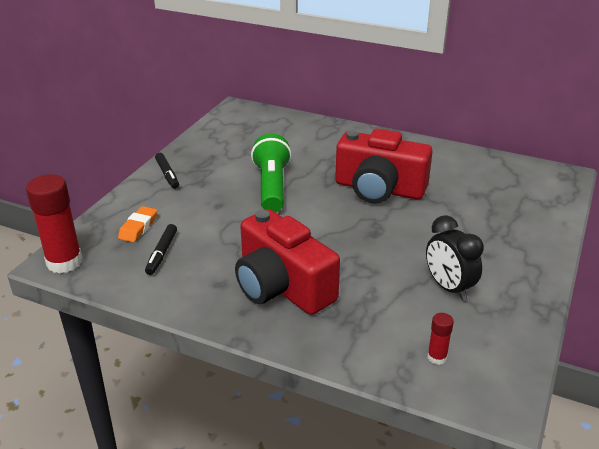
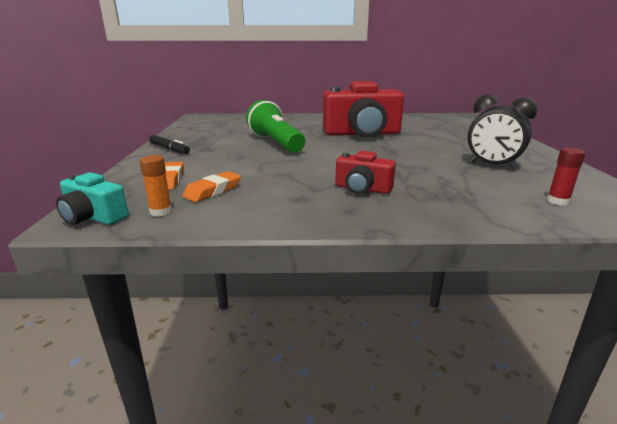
camera: 25 degrees left, 10 degrees down
(64, 262) = (93, 217): red glue stick -> turquoise camera
(110, 269) = (161, 212): none -> orange glue stick
(161, 253) = (213, 191): black marker -> orange eraser
(282, 286) = (362, 189): red camera -> red camera, size x0.49

